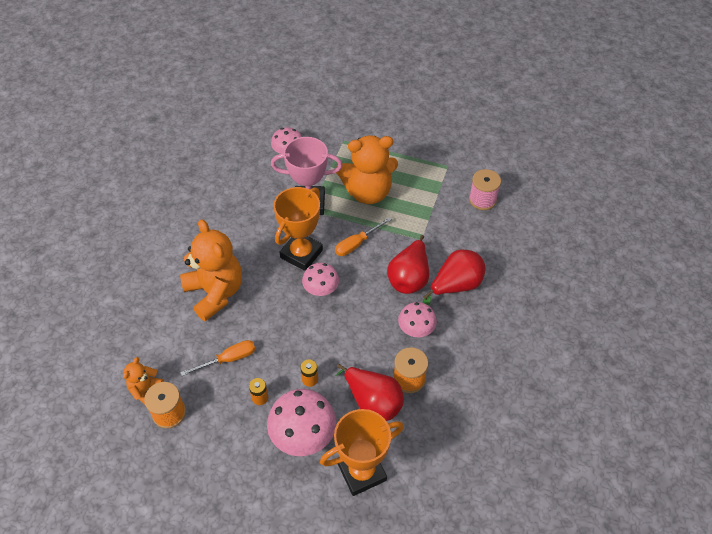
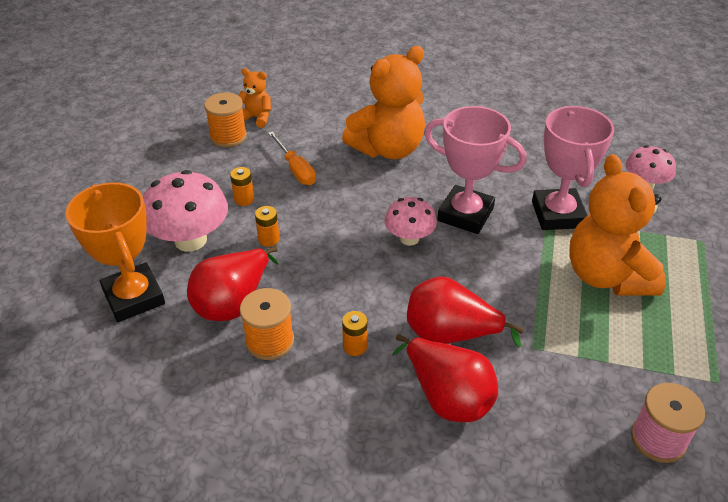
camera: 85 degrees right, 10 degrees down
(301, 254) = (465, 214): orange trophy -> pink trophy
(357, 244) = (499, 269): orange screwdriver -> none
(416, 329) = (355, 346): pink mushroom -> orange battery

